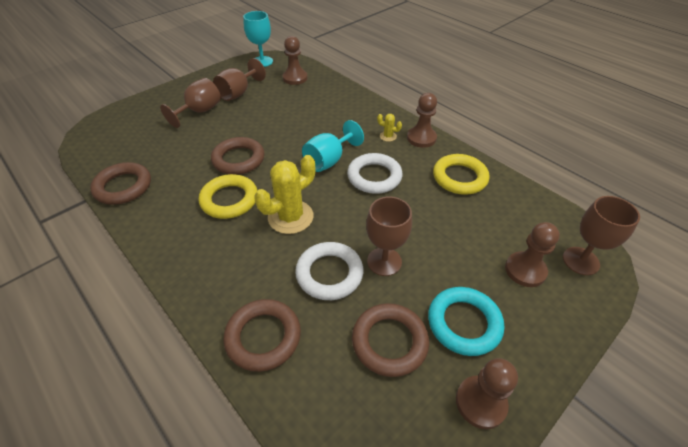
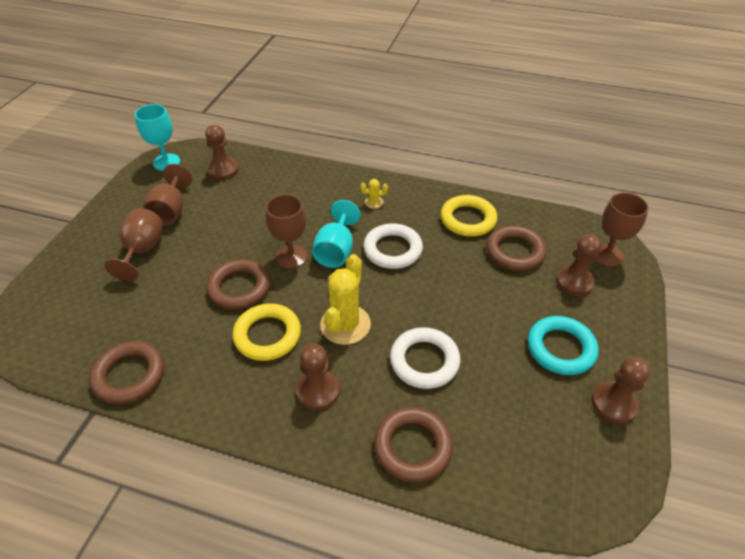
camera: 30 degrees left, 0 degrees up
(384, 261) = (462, 327): brown goblet -> brown goblet (291, 257)
(389, 342) = (517, 393): brown ring -> brown ring (514, 252)
(421, 138) = (406, 192): brown pawn -> brown pawn (318, 391)

